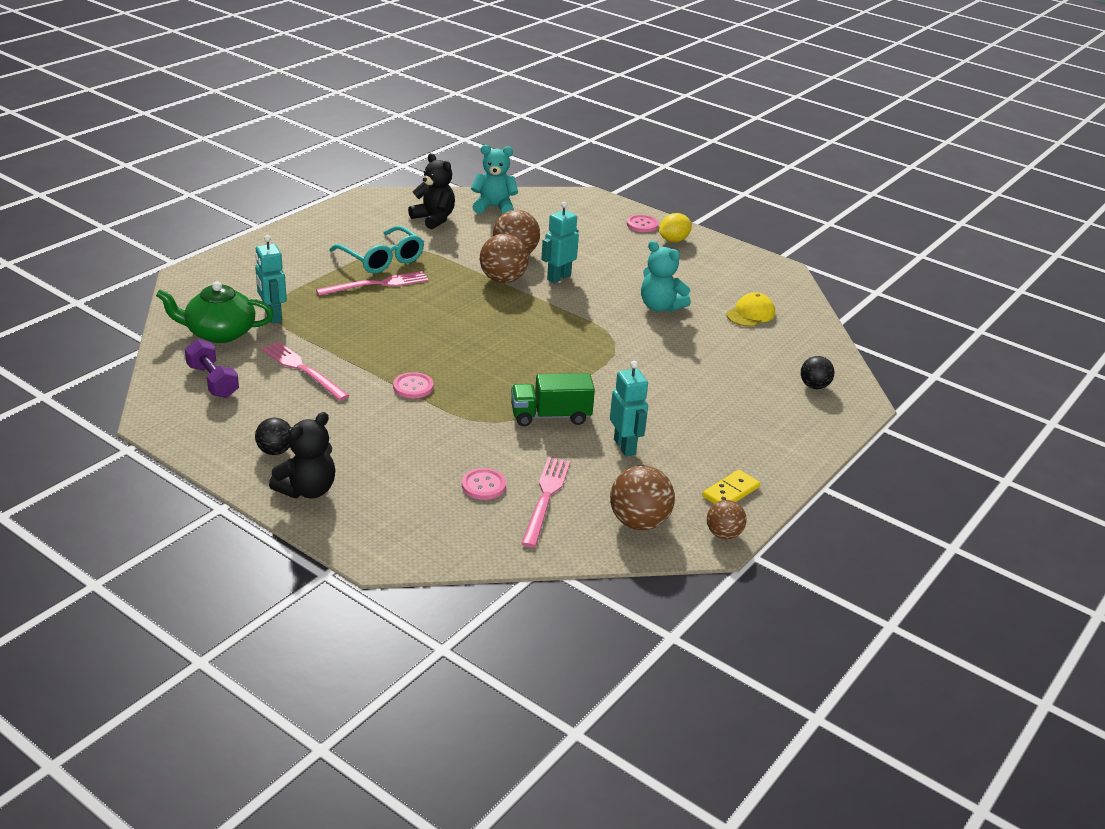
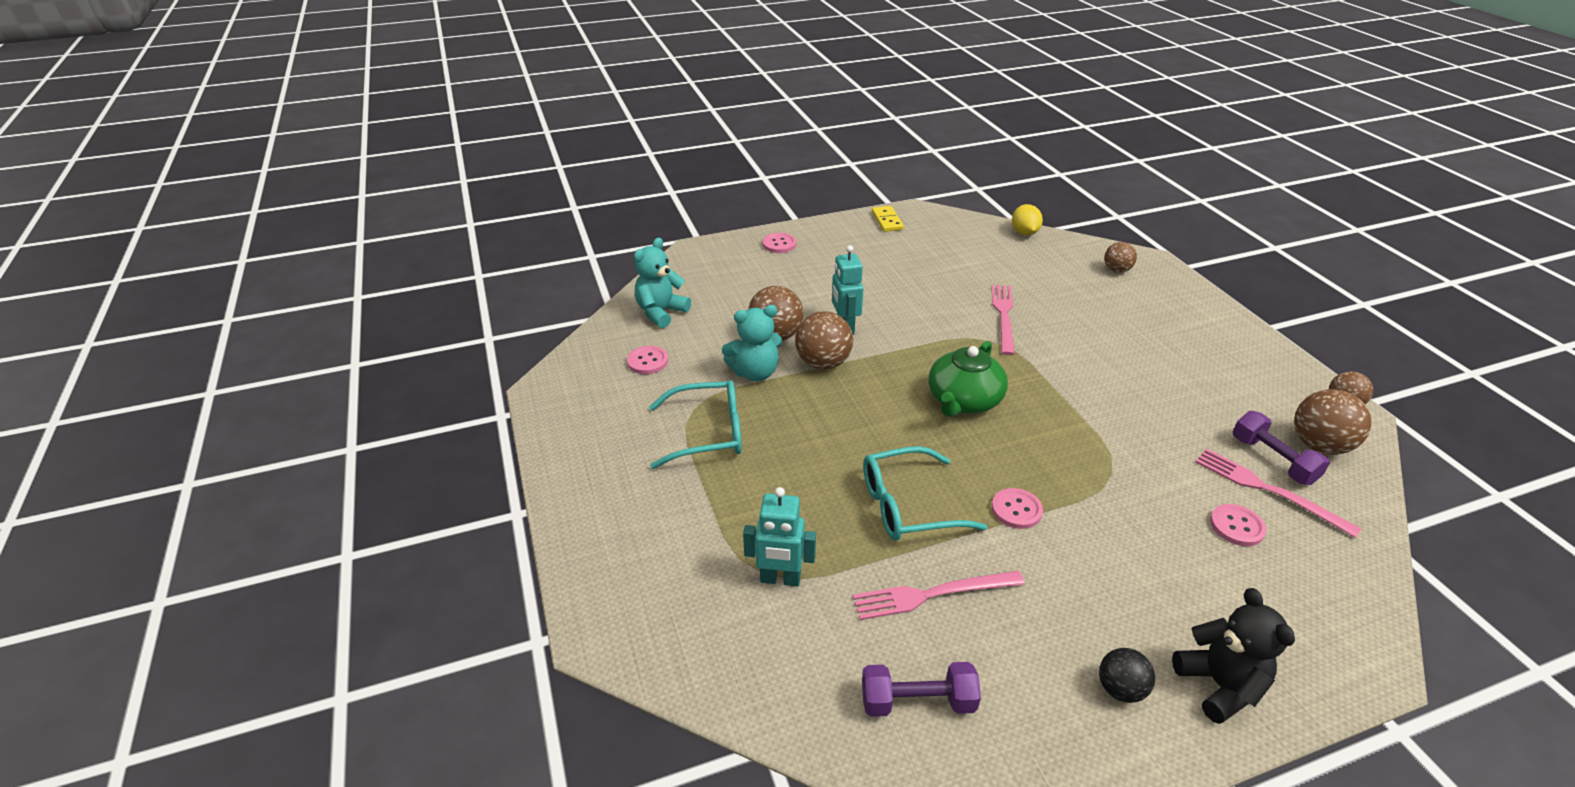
camera: 55 degrees left, 5 degrees up
(219, 333) = (790, 651): green teapot -> green teapot (963, 400)
(377, 284) = (765, 458): pink fork -> pink fork (1003, 316)
(378, 345) = (908, 506): none -> turquoise glasses
(434, 219) = (647, 361): black teddy bear -> pink button
(550, 416) = (1114, 431): green truck -> none
(591, 498) = (1273, 460): none -> purple dumbbell
(625, 447) = (1185, 405): turquoise robot -> none
(660, 307) = (941, 292): turquoise teddy bear -> turquoise teddy bear (755, 372)
(673, 240) = (823, 240): yellow lemon -> yellow lemon (1024, 233)
(730, 492) = (1275, 375): yellow domino -> yellow domino (887, 221)
(750, 314) = (982, 253): yellow cap -> none
(814, 386) = (1116, 270): black ball -> brown ball

